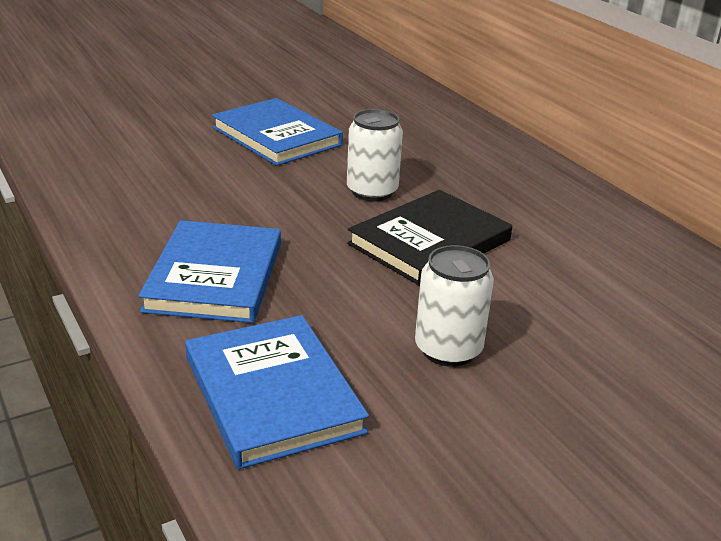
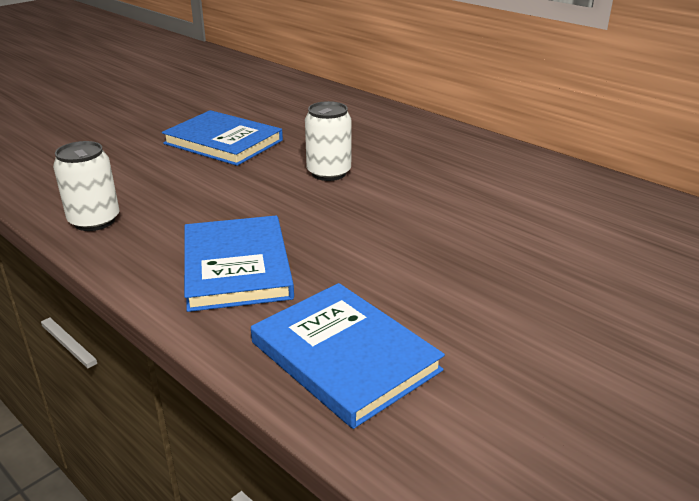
camera: 15 degrees left, 0 degrees up
(429, 242) = (398, 204): black book -> none
(448, 349) = (465, 287): white can -> white can (94, 221)

